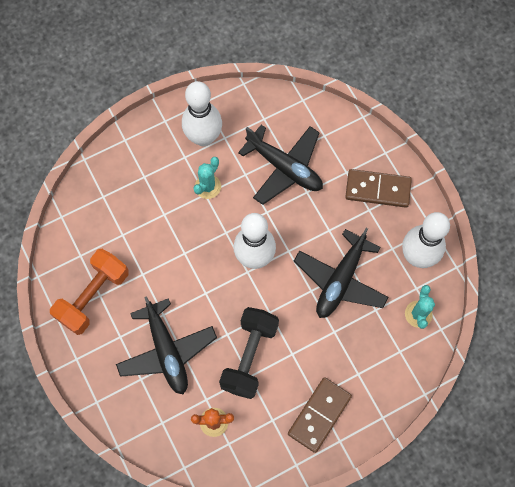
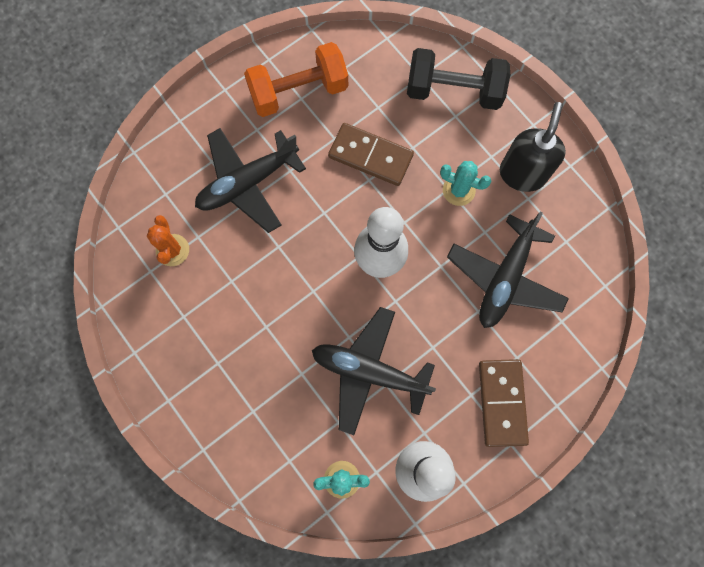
camera: 80 degrees right, 5 degrees up
(93, 296) = (298, 91): orange dumbbell -> orange dumbbell turned 45 degrees counterclockwise
(203, 137) = (522, 173): white bowling pin -> black soap dispenser
(249, 356) = (255, 277): black dumbbell -> black dumbbell (454, 91)
(319, 415) = (196, 371): brown domino -> brown domino (370, 156)

